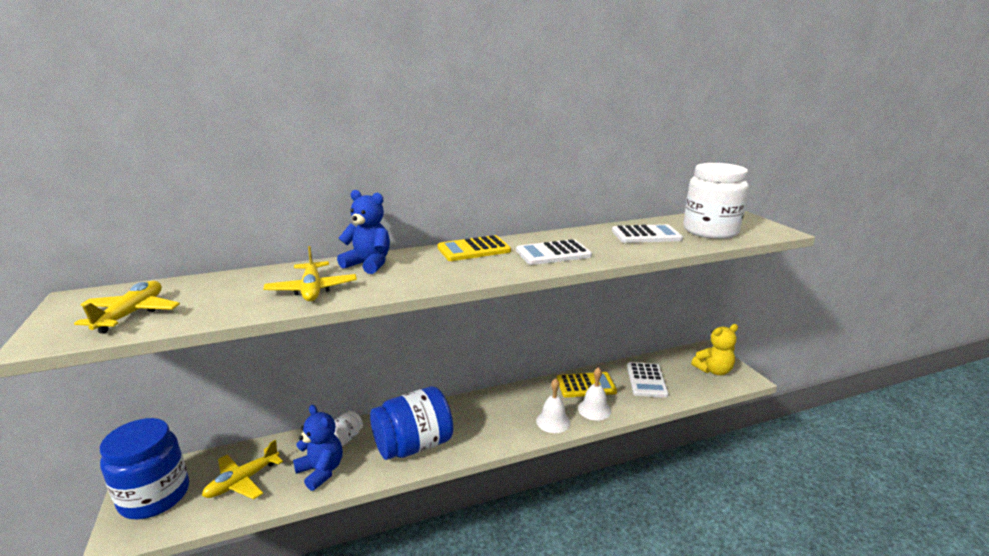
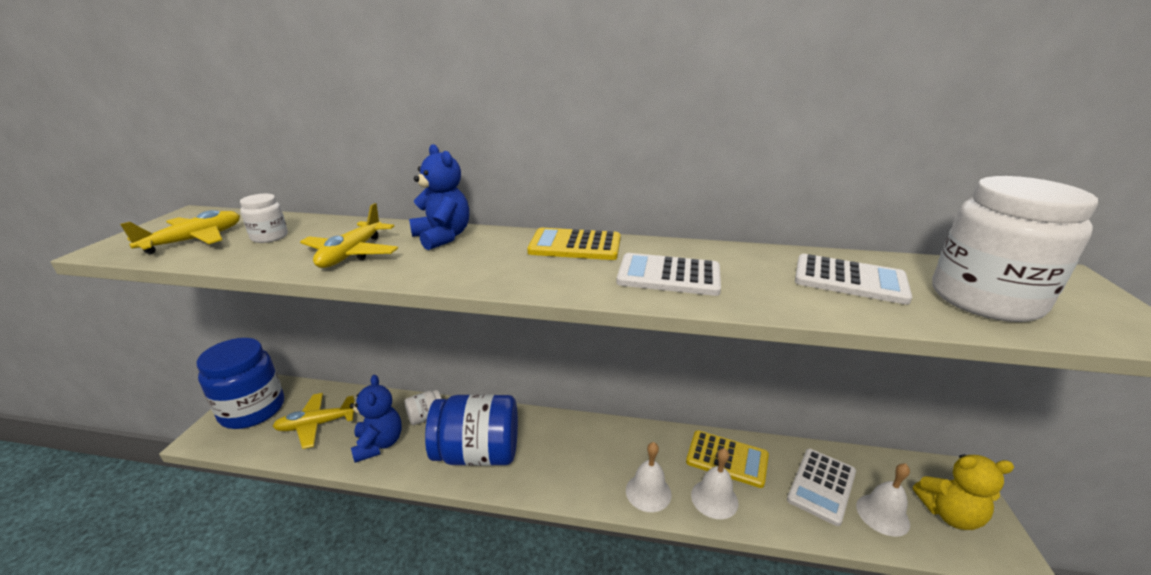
camera: 30 degrees right, 5 degrees up
(209, 295) = (269, 237): none -> white jar
(684, 383) = (882, 514): none -> white bell

